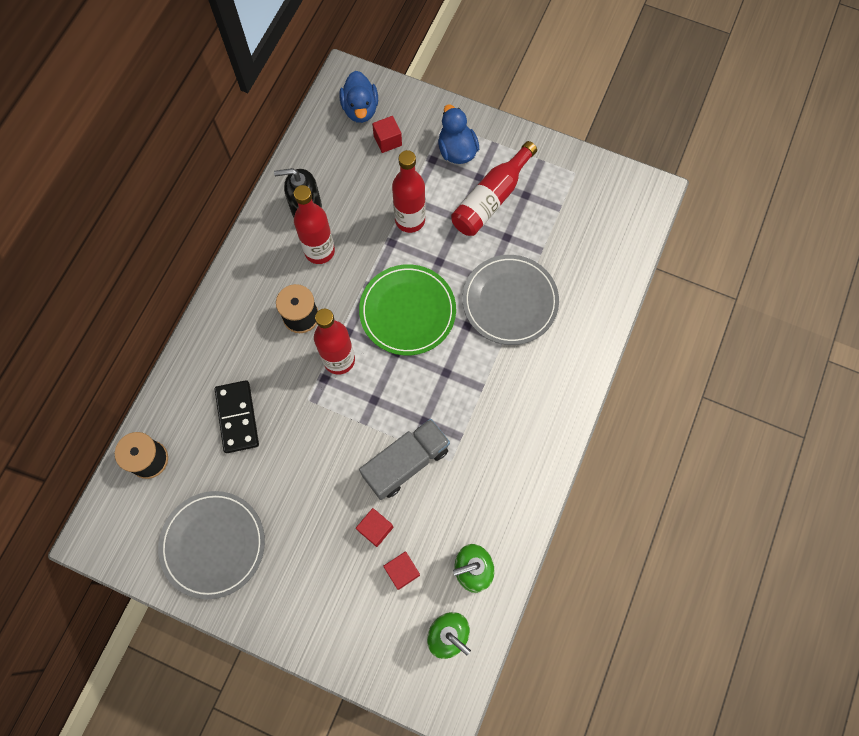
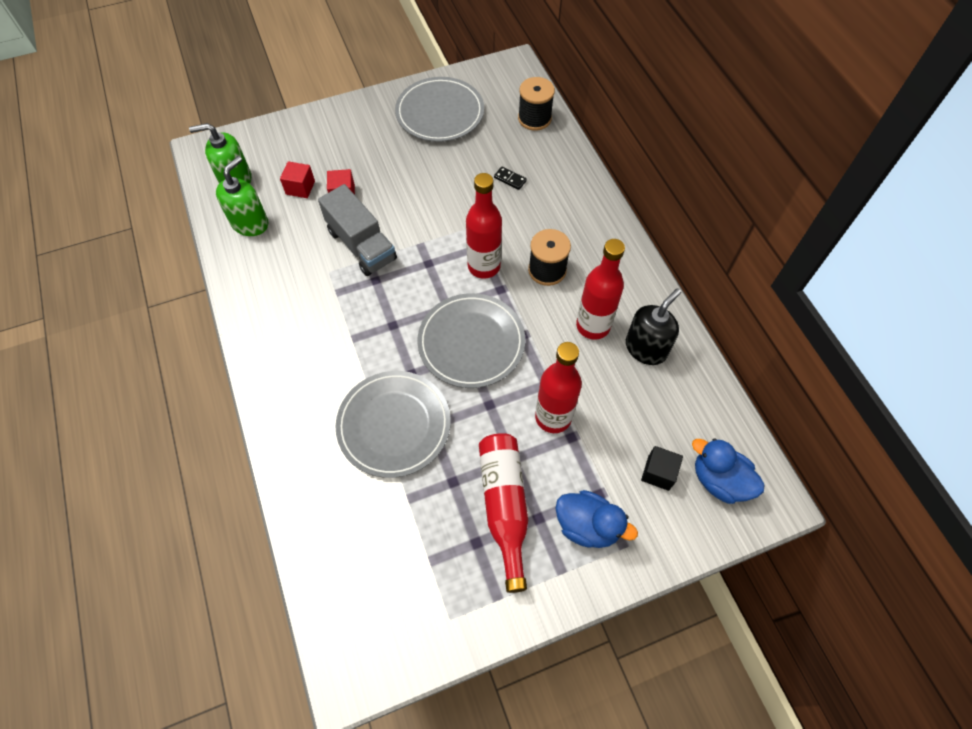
camera: 135 degrees right, 10 degrees down
(237, 417) = (510, 179): black domino -> black domino, size x0.47
(387, 140) = (658, 473): red cube -> black cube
(406, 463) = (361, 245): grey truck -> grey truck turned 45 degrees counterclockwise
(407, 311) = (471, 342): green plate -> grey plate

